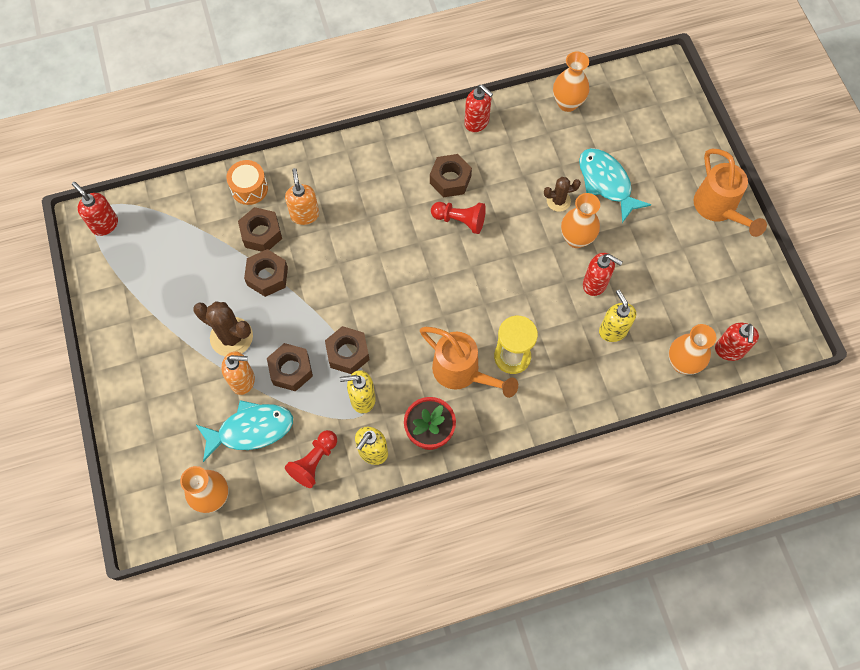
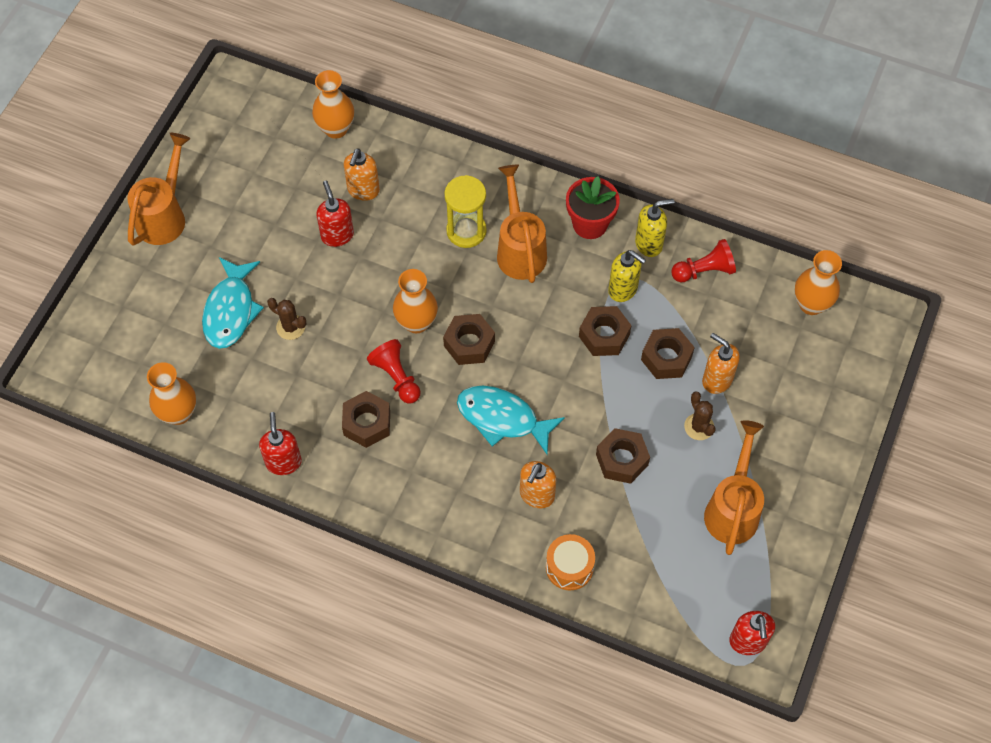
camera: 140 degrees left, 5 degrees down
(169, 299) = (733, 508): none -> orange watering can
(231, 337) = (699, 427): brown cactus -> brown cactus, size x0.60
(251, 430) = (740, 334): turquoise fish -> turquoise fish (502, 418)
(261, 233) = (594, 508): brown nut -> brown nut (469, 343)
(576, 239) = (311, 283): orange vase -> orange vase (416, 322)
(612, 330) = (363, 190): yellow soap dispenser -> orange soap dispenser
(729, 350) = (289, 111): red soap dispenser -> none

